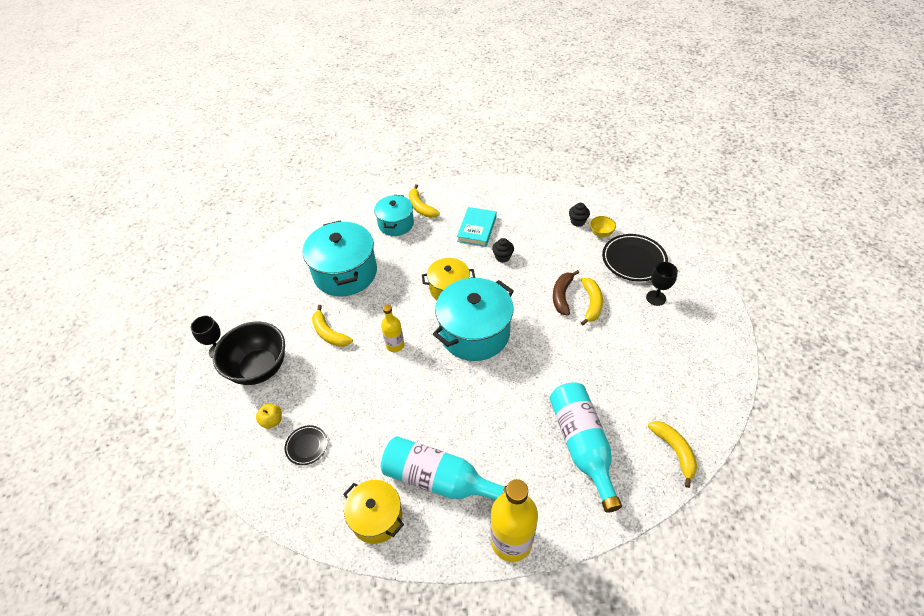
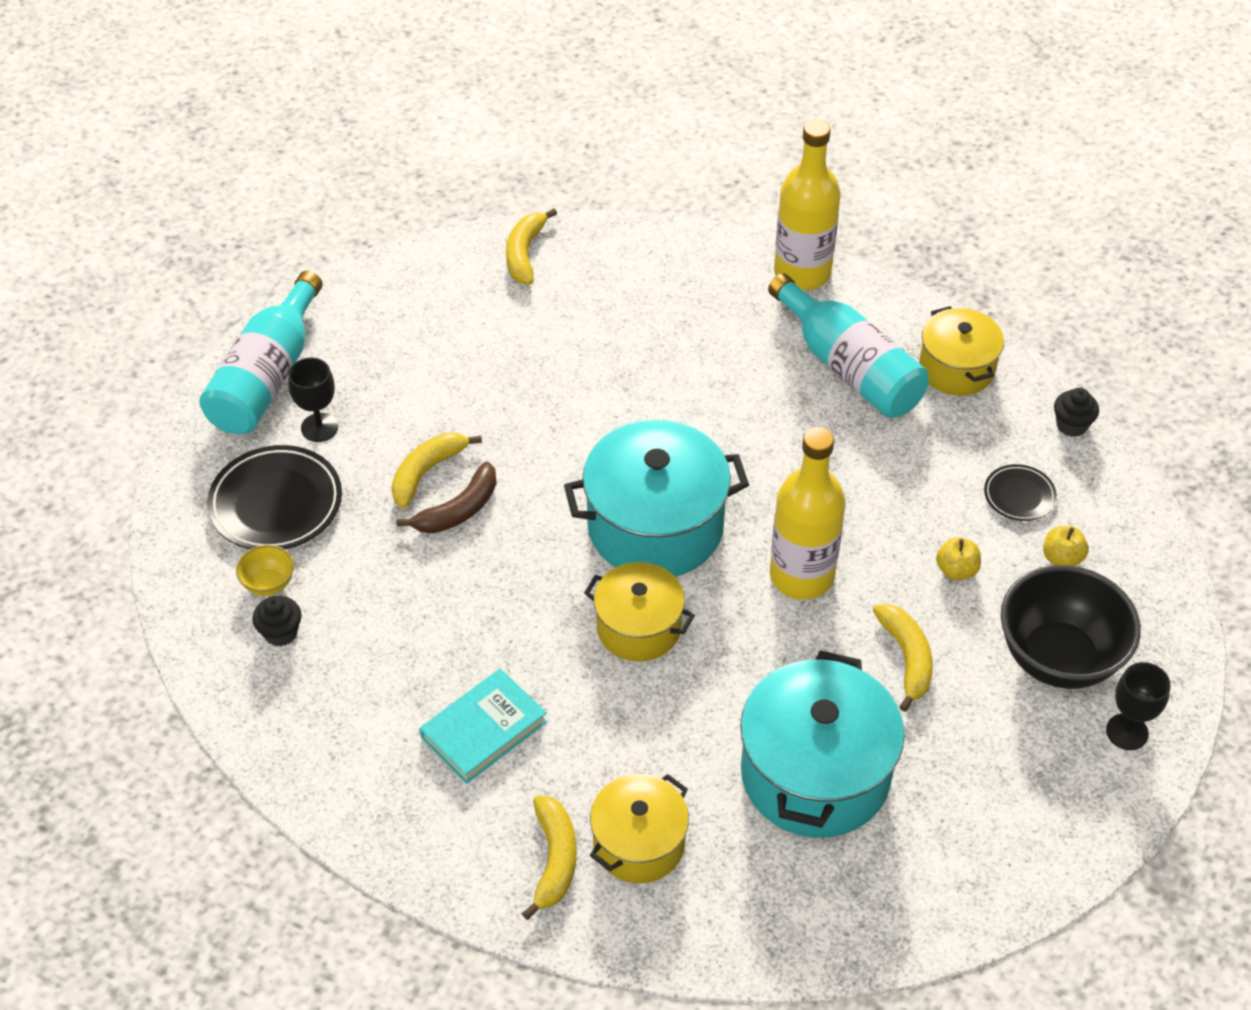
camera: 150 degrees left, 0 degrees up
(324, 386) = (956, 570): none -> yellow apple
(395, 345) = (801, 576): yellow bottle -> yellow bottle, size x1.80
(396, 224) = (639, 843): turquoise pot -> yellow pot
(502, 257) = (490, 637): black cupcake -> black cupcake (1071, 425)
(582, 445) = (632, 313): turquoise bottle -> turquoise bottle (267, 377)

